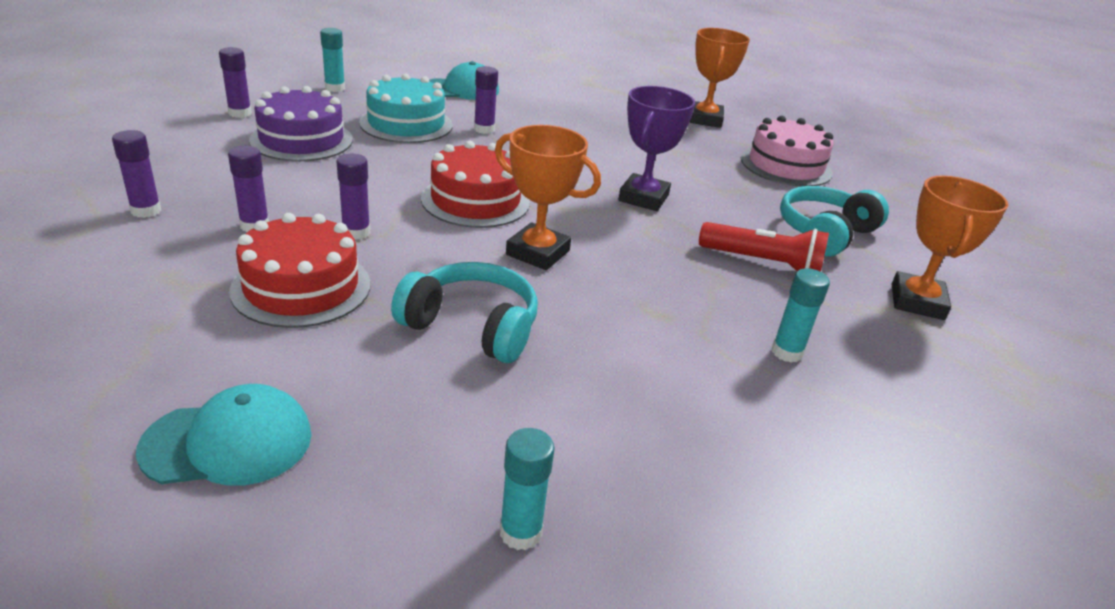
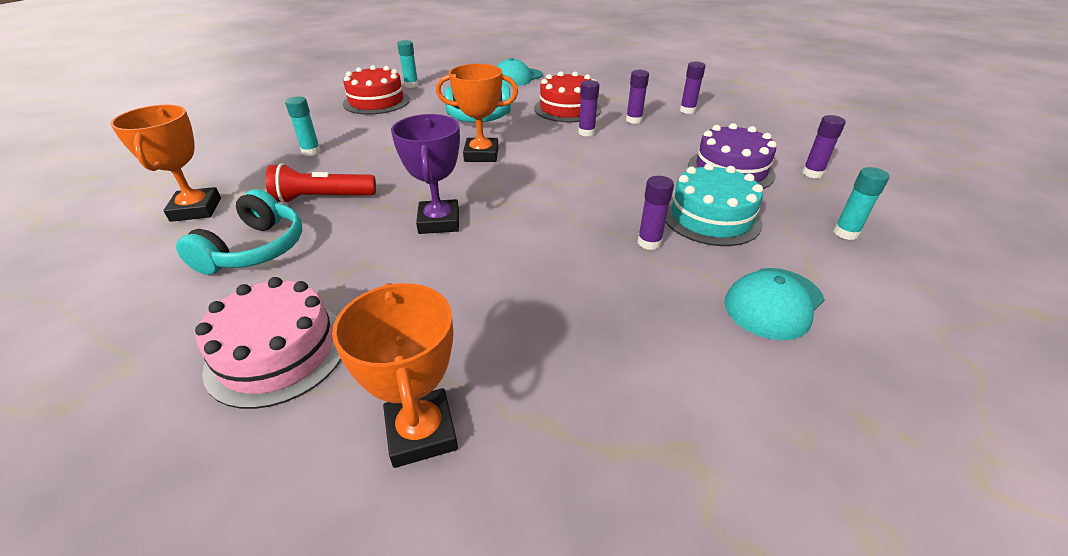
camera: 155 degrees right, 5 degrees up
(475, 200) = (556, 171): red cake -> red cake (376, 101)

